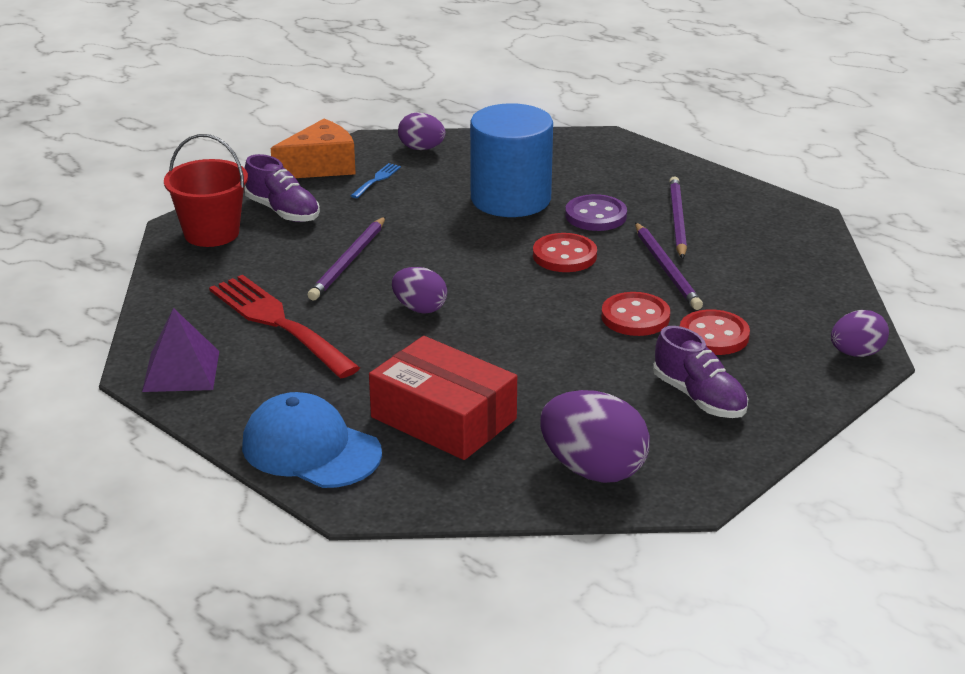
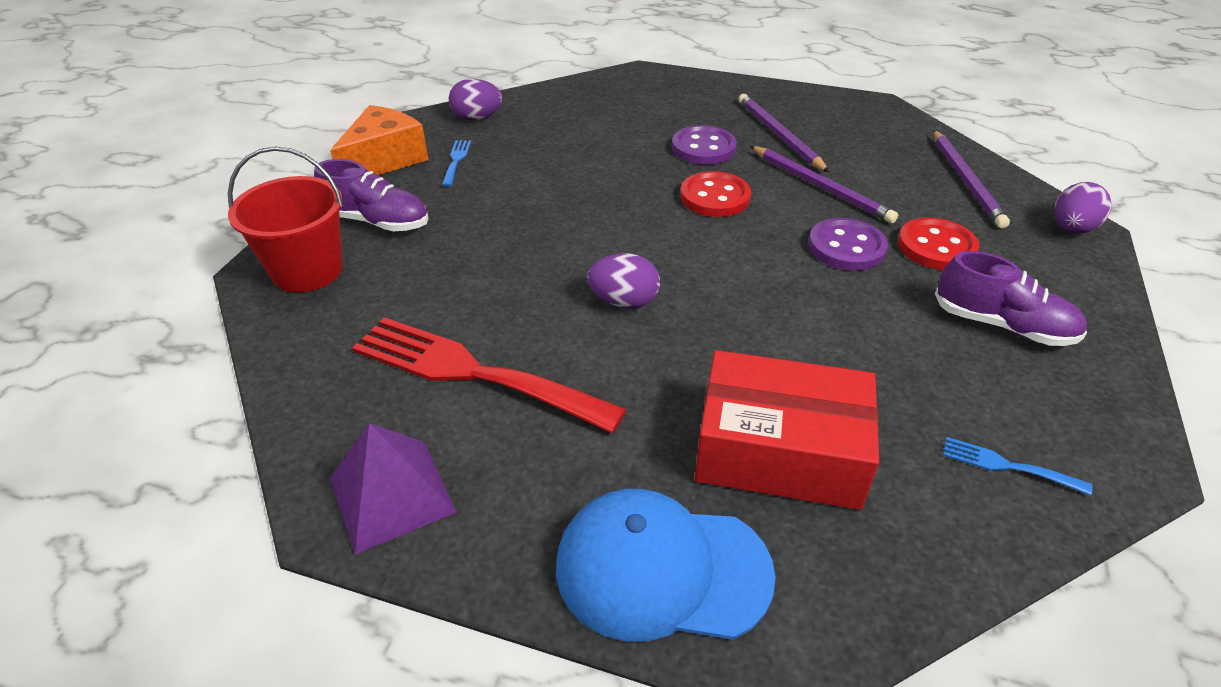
camera: 25 degrees left, 10 degrees up
(348, 262) = (498, 264): purple pencil -> purple pencil (966, 180)
(510, 199) = (608, 150): blue cylinder -> none
(593, 470) = (1007, 466): purple egg -> blue fork
(635, 317) = (846, 247): red button -> purple button

